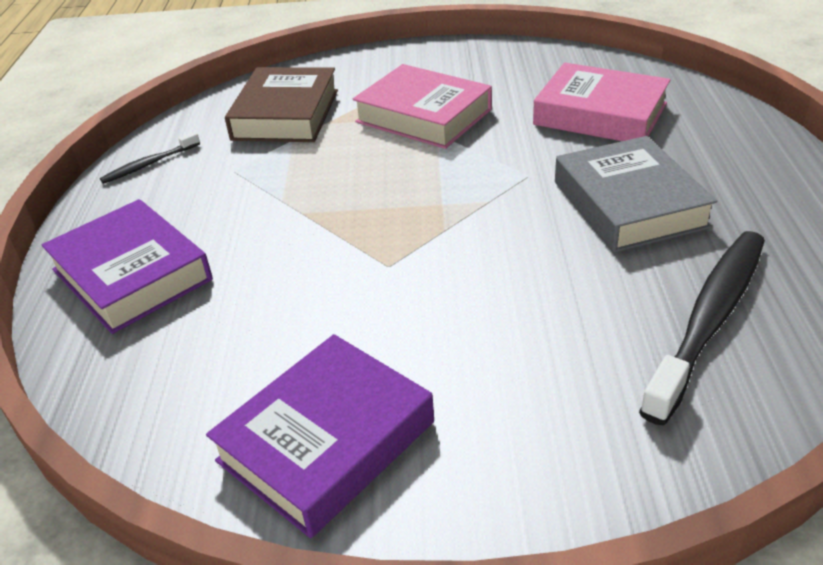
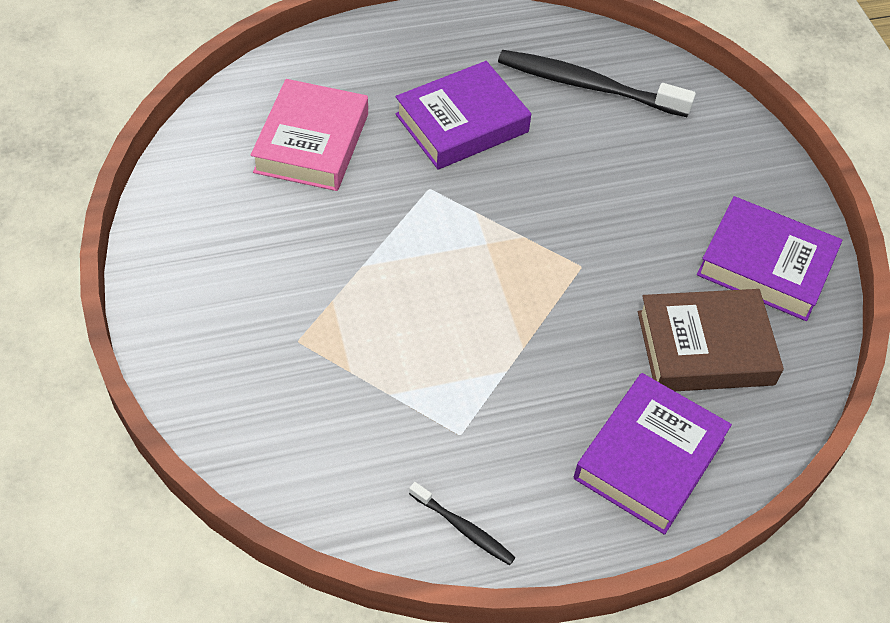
camera: 110 degrees left, 15 degrees up
(286, 114) = (333, 418): brown book -> brown book (705, 347)
(423, 116) = (326, 282): pink book -> none
(629, 204) = (462, 123): grey book -> purple book

